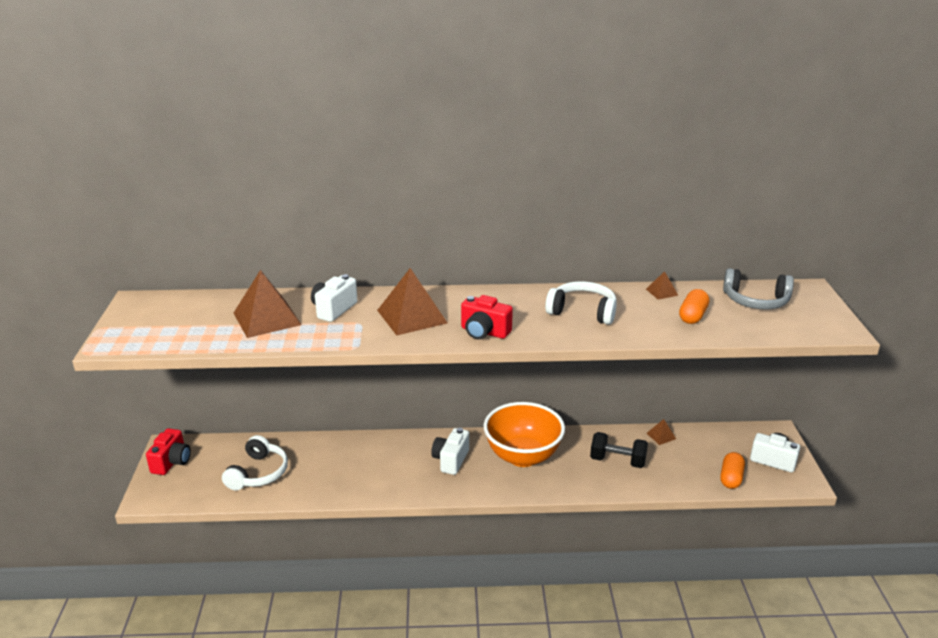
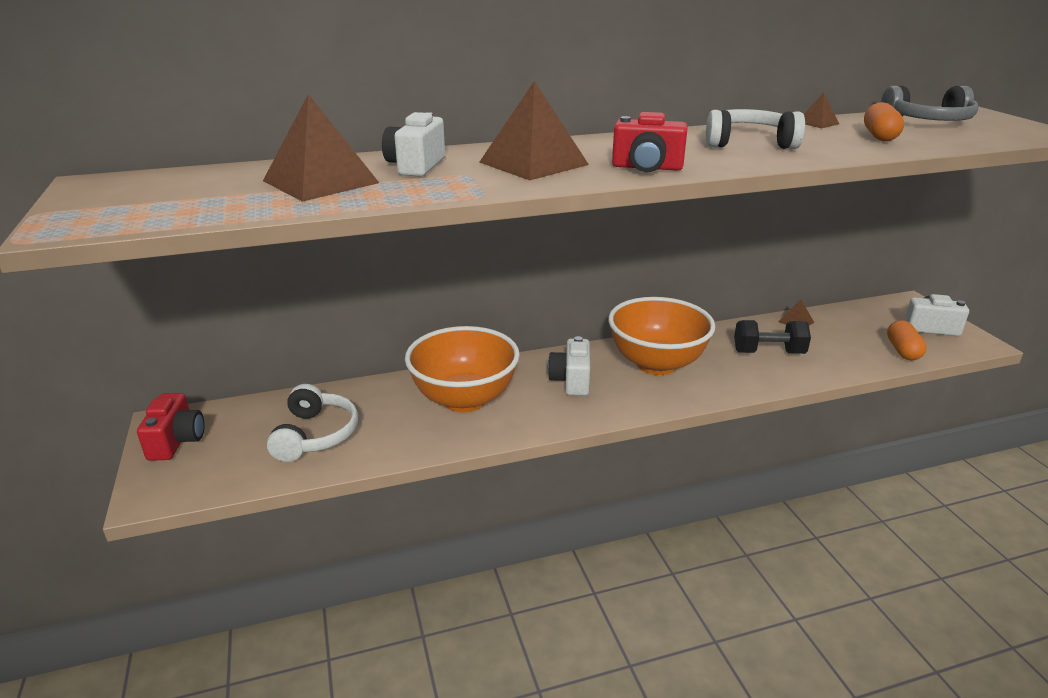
camera: 15 degrees left, 0 degrees up
(367, 462) = (464, 399): none -> orange bowl

